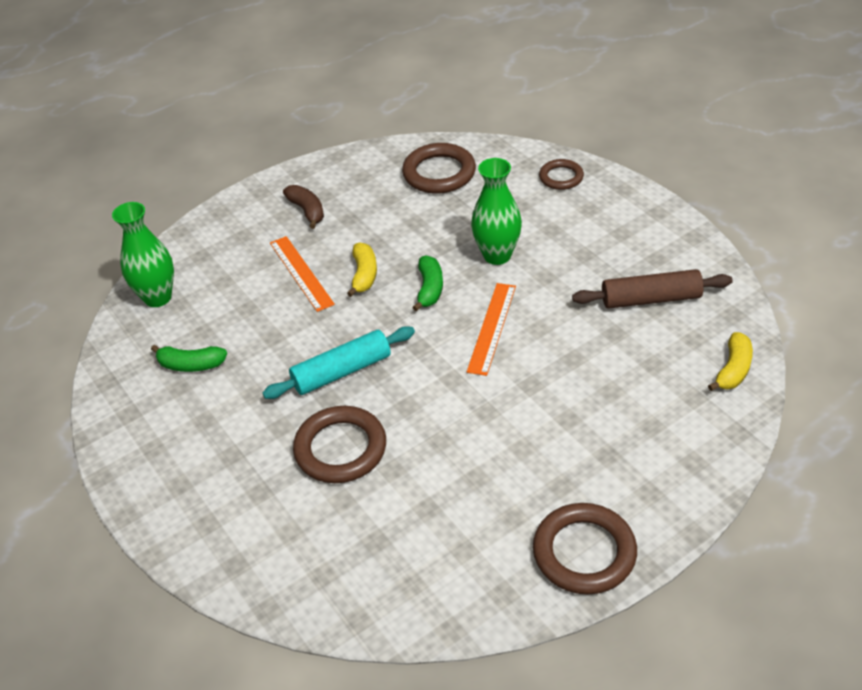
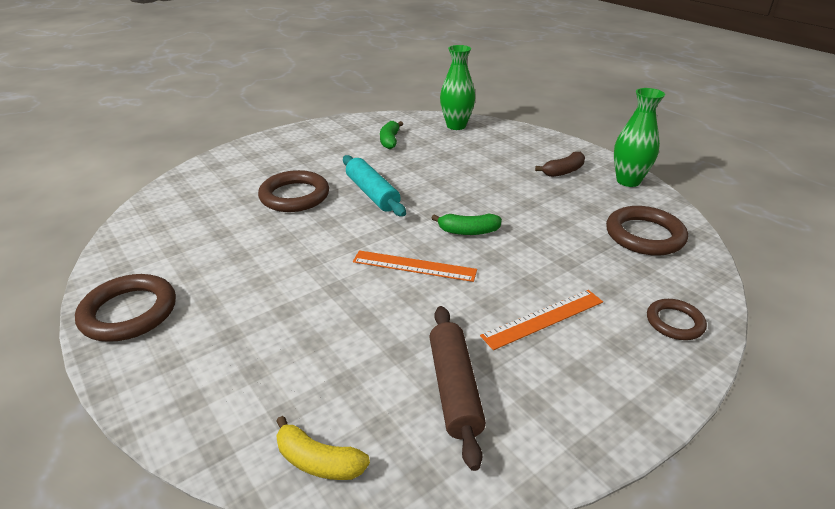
camera: 85 degrees right, 10 degrees down
(301, 273) = (485, 173): orange ruler -> orange ruler (543, 318)
(364, 275) = (485, 199): yellow banana -> none
(497, 255) = (520, 271): green vase -> green vase (628, 181)

